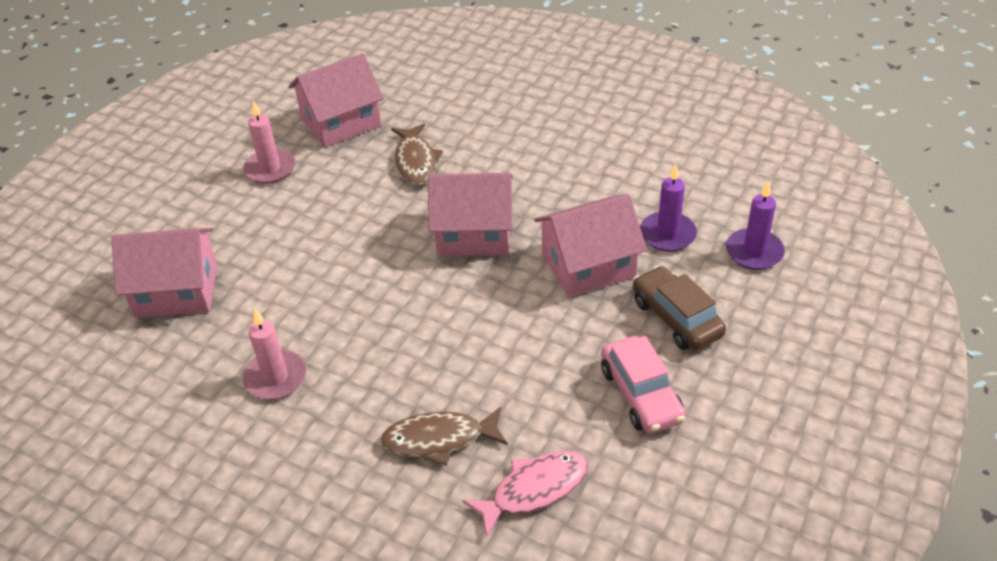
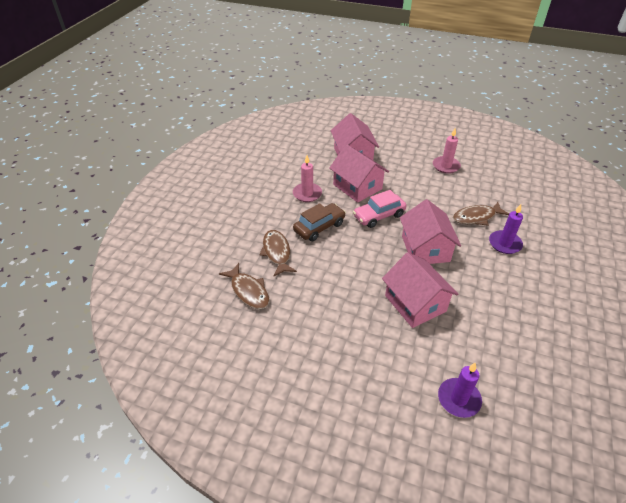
camera: 80 degrees right, 0 degrees up
(341, 122) = (496, 183): pink house -> pink house (357, 187)
(534, 490) = (248, 291): pink fish -> brown fish
(641, 394) = (316, 334): pink car -> pink car (379, 216)
(667, 234) = (458, 345): purple candle -> purple candle (505, 244)
(676, 318) = (381, 351): brown car -> brown car (319, 227)

